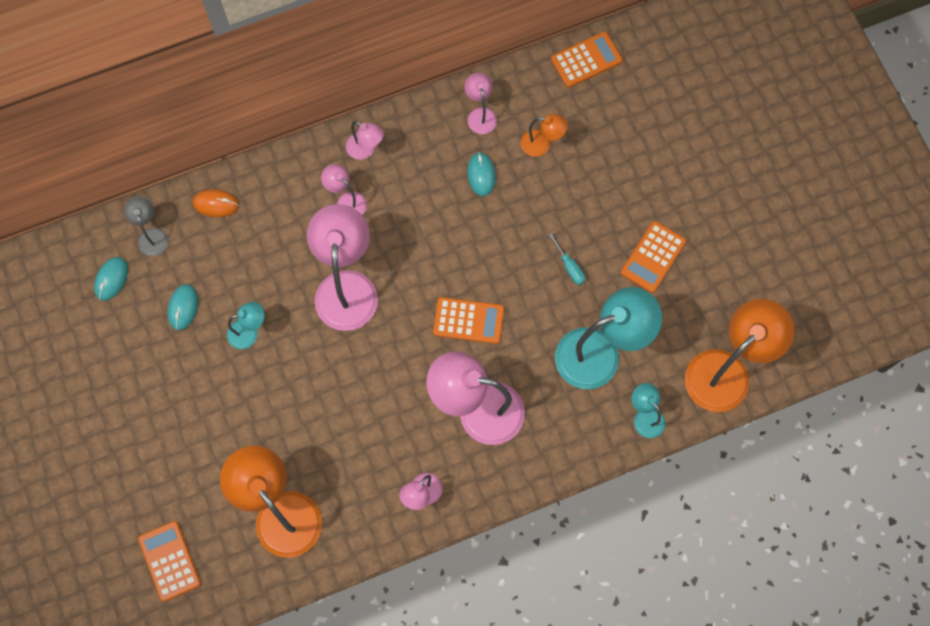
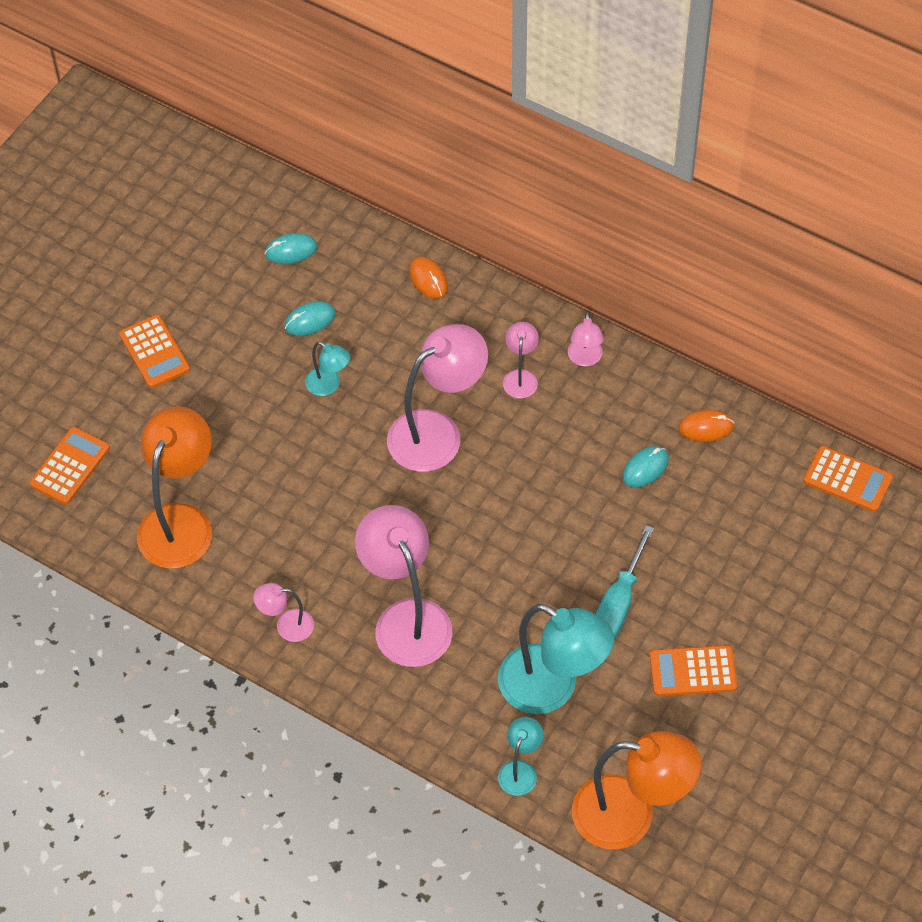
camera: 55 degrees right, 15 degrees down
(152, 236) = (356, 252): grey lamp -> none
(468, 320) = (489, 553): orange calculator -> orange calculator (154, 352)
(480, 115) = (706, 427): pink lamp -> orange mouse
(542, 144) = (723, 499): orange lamp -> none
(569, 266) = (618, 603): turquoise screwdriver -> turquoise screwdriver, size x1.86

